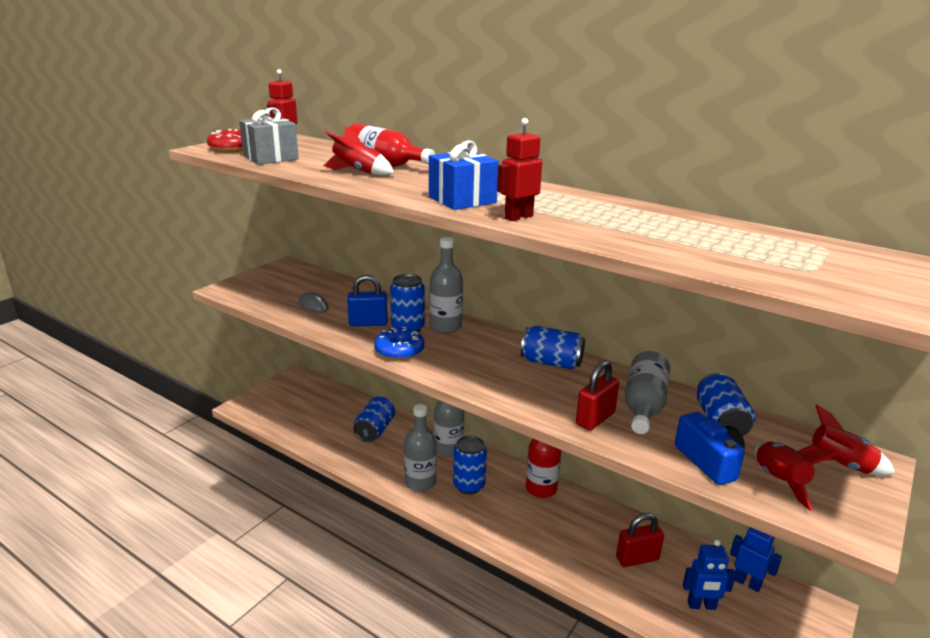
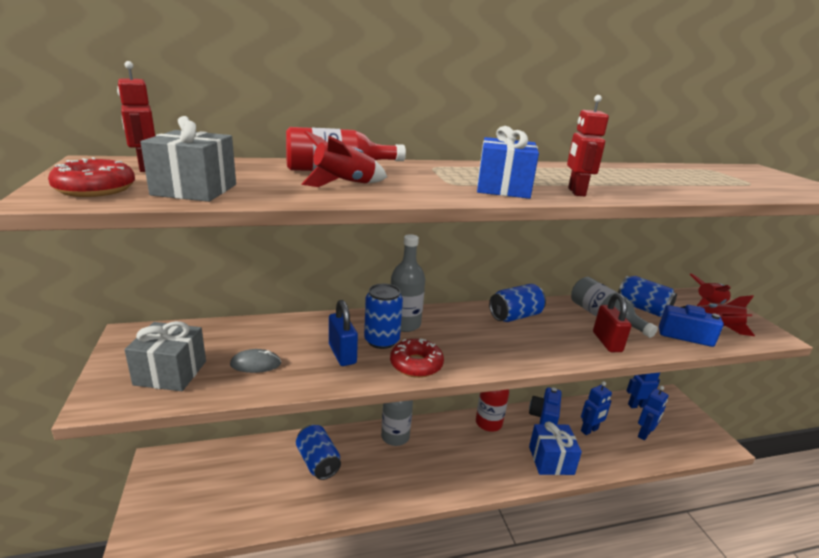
camera: 50 degrees left, 0 degrees up
(270, 291) = (170, 373): none -> grey gift
(368, 323) = (342, 354): blue padlock -> blue padlock turned 60 degrees counterclockwise
(399, 350) = (416, 364): blue donut -> red donut
(420, 482) = (418, 479): grey bottle -> none
(469, 485) = (449, 455): blue can -> none
(550, 548) = (551, 460): none -> blue gift
(606, 519) = (544, 417): none -> blue camera
(637, 559) = (589, 430): red padlock -> blue robot

